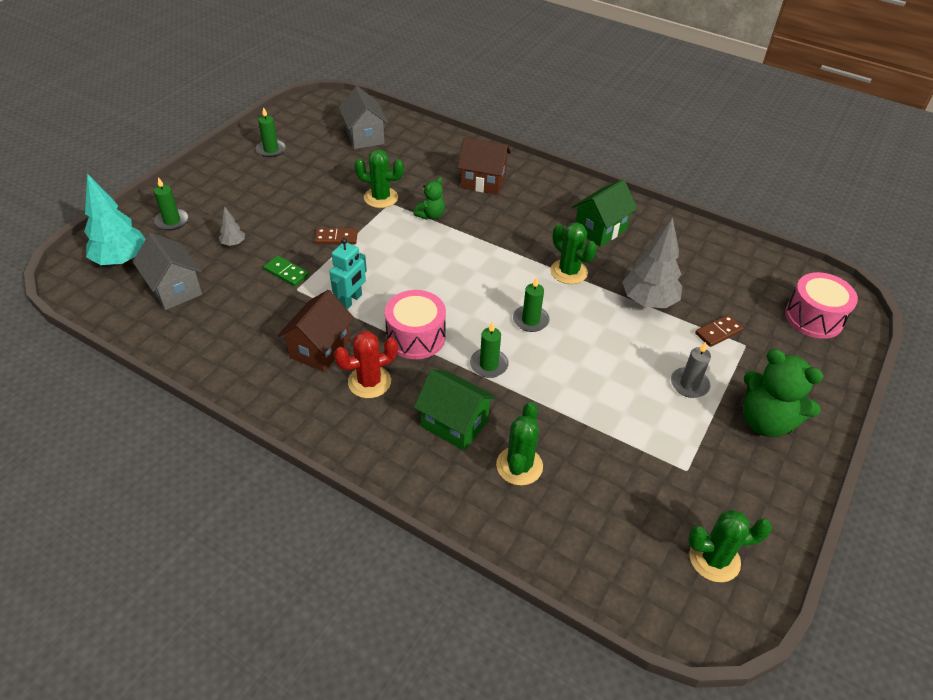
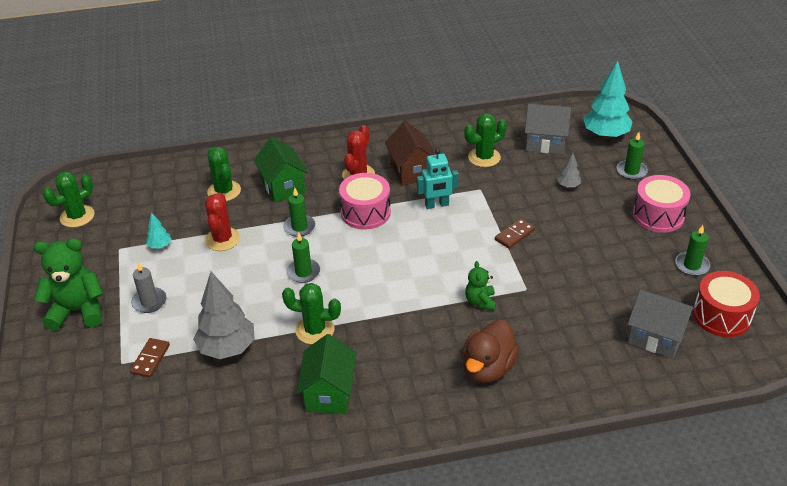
camera: 140 degrees right, 5 degrees down
(286, 272) = (504, 193): green domino -> none
(311, 123) = (721, 316): none -> red drum
(351, 301) = (437, 205): turquoise robot -> turquoise robot turned 90 degrees counterclockwise
(381, 198) = (540, 288): green cactus -> green cactus (484, 157)
(454, 424) = (283, 187): green house -> green house turned 75 degrees clockwise
(483, 182) = (488, 368): brown house -> brown duck
(572, 404) = (222, 239): none -> red cactus
(640, 441) = (160, 246): none -> turquoise tree
(814, 317) = (69, 433): pink drum -> pink drum (658, 215)

